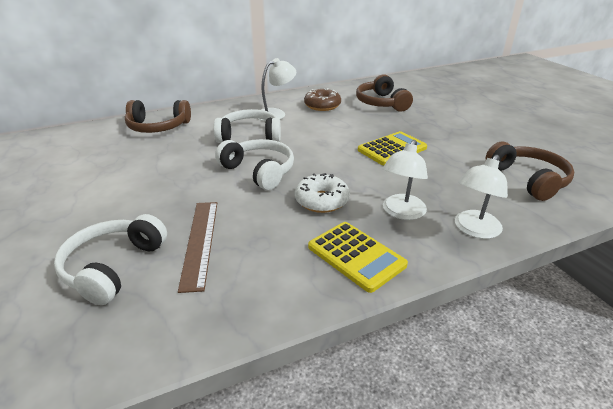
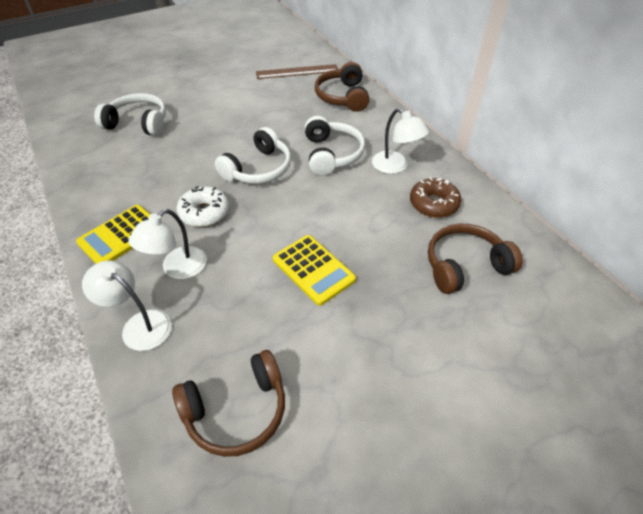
camera: 85 degrees right, 15 degrees up
(200, 242) = (156, 153): brown ruler -> brown ruler (297, 71)
(401, 212) = (177, 269): white lamp -> white lamp turned 75 degrees counterclockwise

